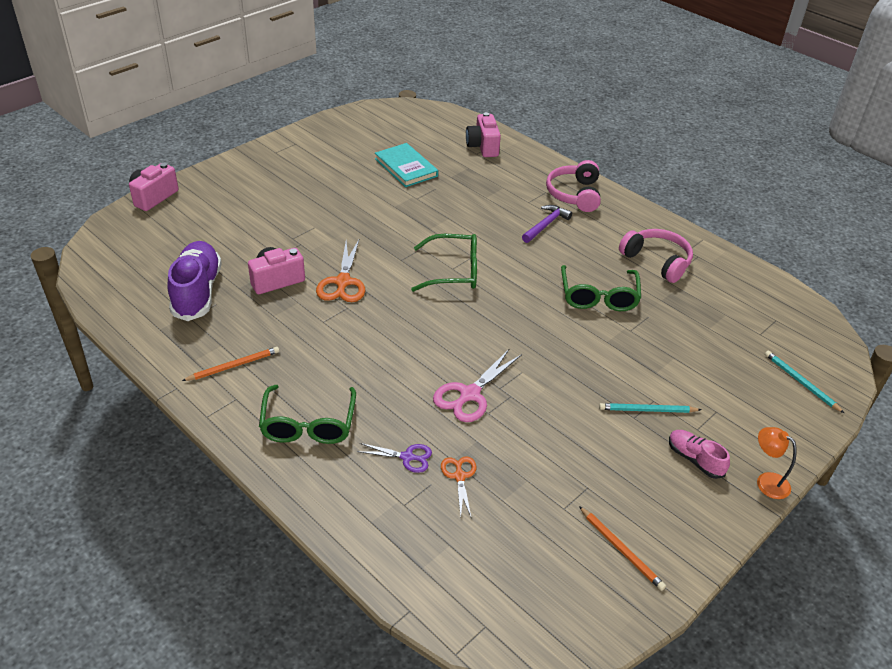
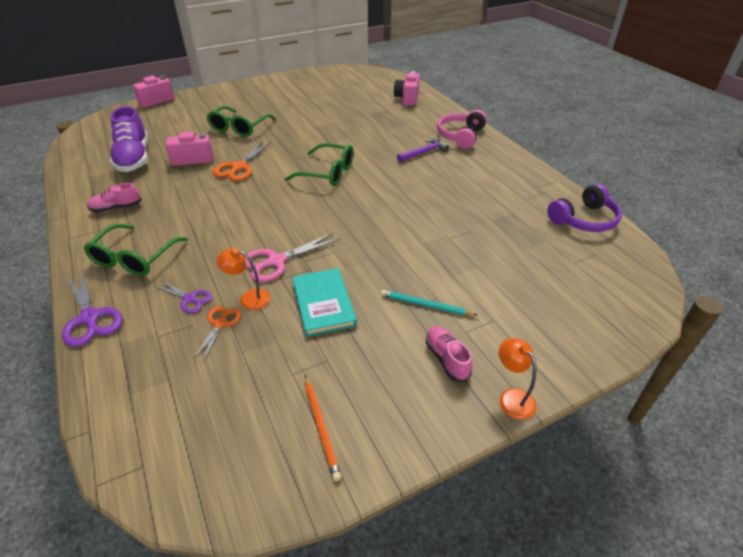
camera: 20 degrees right, 0 degrees up
(197, 292) = (134, 158): purple shoe -> purple shoe turned 150 degrees clockwise
(233, 366) = (116, 208): orange pencil -> pink shoe
(315, 502) = (90, 318): none -> purple scissors
(406, 167) = (340, 104): turquoise book -> turquoise book (323, 304)
(469, 442) = (248, 298): none -> orange lamp
(598, 296) = (436, 208): green glasses -> green glasses (239, 128)
(657, 261) = (504, 191): pink headphones -> none
(749, 283) = (584, 220): none -> purple headphones
(801, 383) = (596, 312): turquoise pencil -> none

